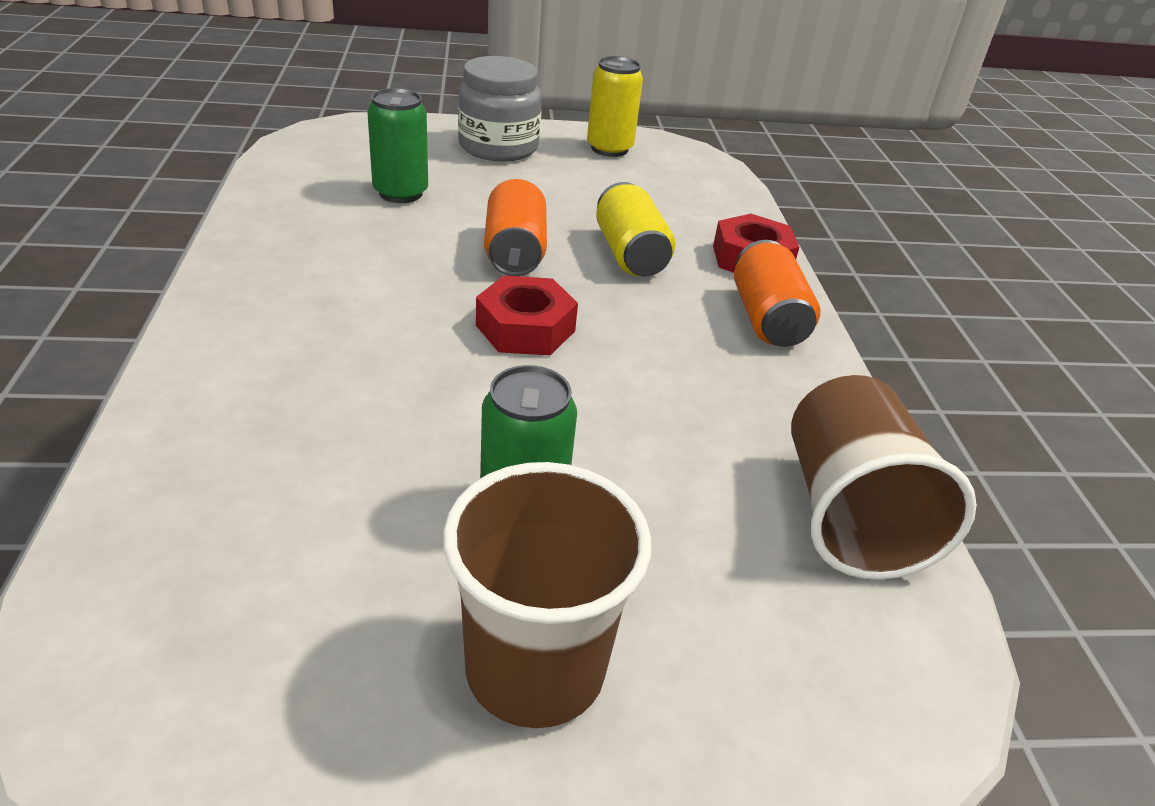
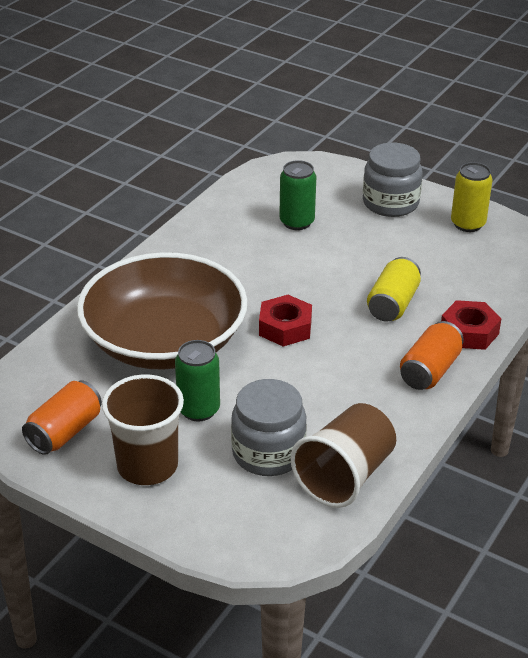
camera: 40 degrees right, 0 degrees up
(352, 416) = (164, 341): none -> brown bowl
(514, 252) = (325, 281): orange can -> orange can (65, 432)
(707, 532) = (268, 453): none -> grey jar

